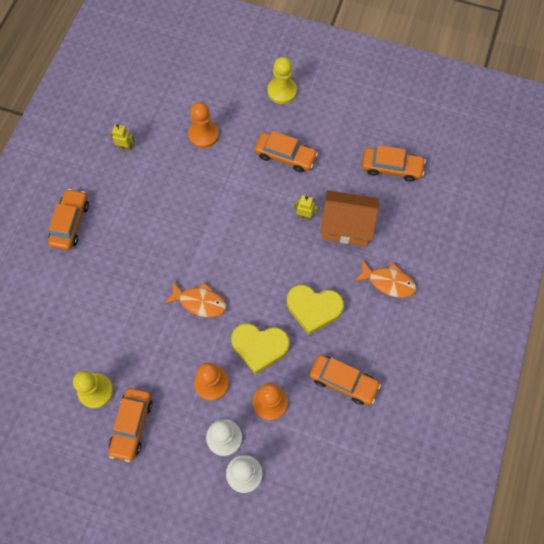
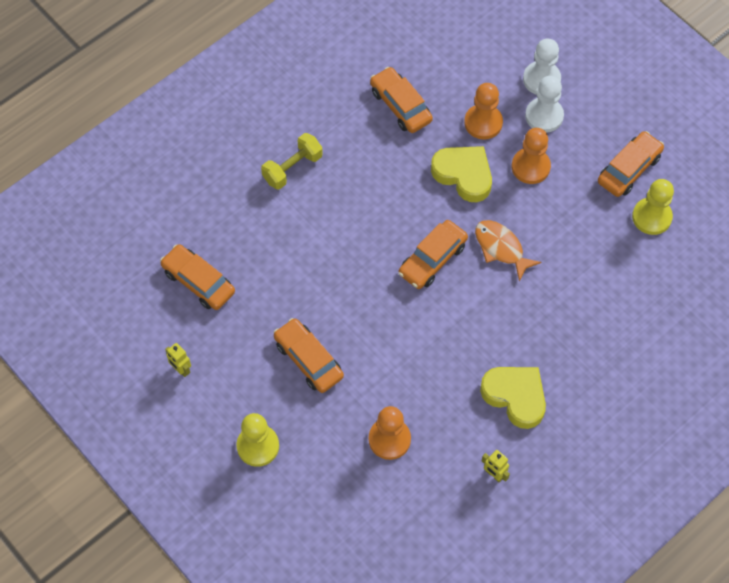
camera: 150 degrees left, 5 degrees down
(70, 223) = (605, 410): orange car -> orange car (432, 259)
(304, 216) = (333, 279): yellow robot -> yellow robot (181, 369)
(313, 309) = (386, 182): yellow heart -> yellow heart (515, 396)
(346, 226) = (295, 245): orange house -> none
(388, 282) = (292, 168): orange fish -> yellow dumbbell

